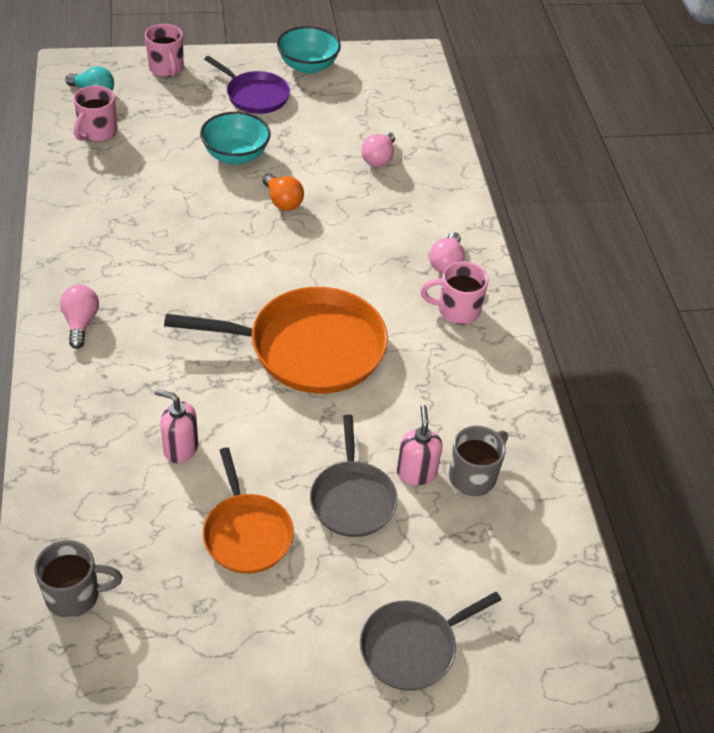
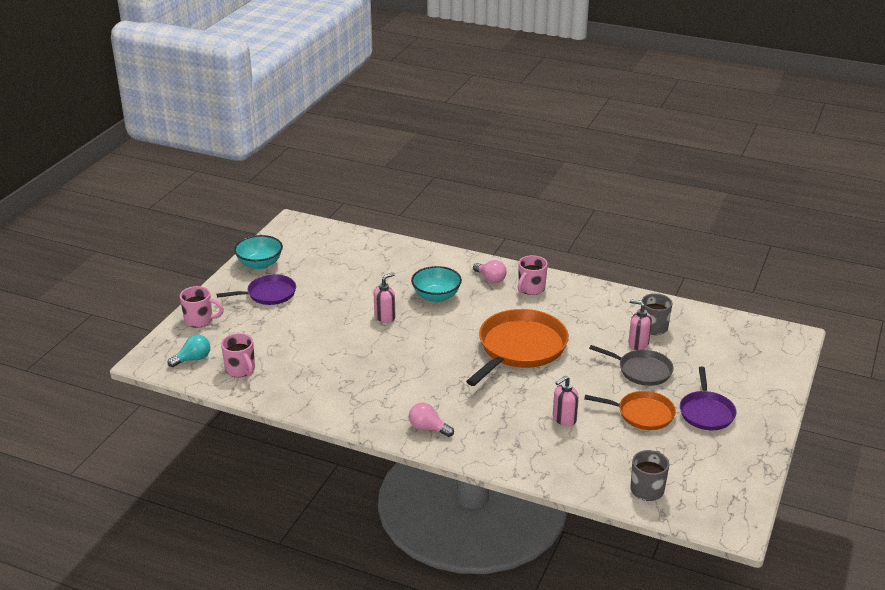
camera: 55 degrees left, 15 degrees down
(236, 155) = (323, 320): turquoise bowl -> turquoise bowl (436, 296)
(282, 201) = (385, 317): orange light bulb -> pink soap dispenser
(301, 613) = (706, 412): none -> purple pan
(379, 159) = (379, 269): pink light bulb -> none
(412, 647) = (747, 384): grey pan -> none

